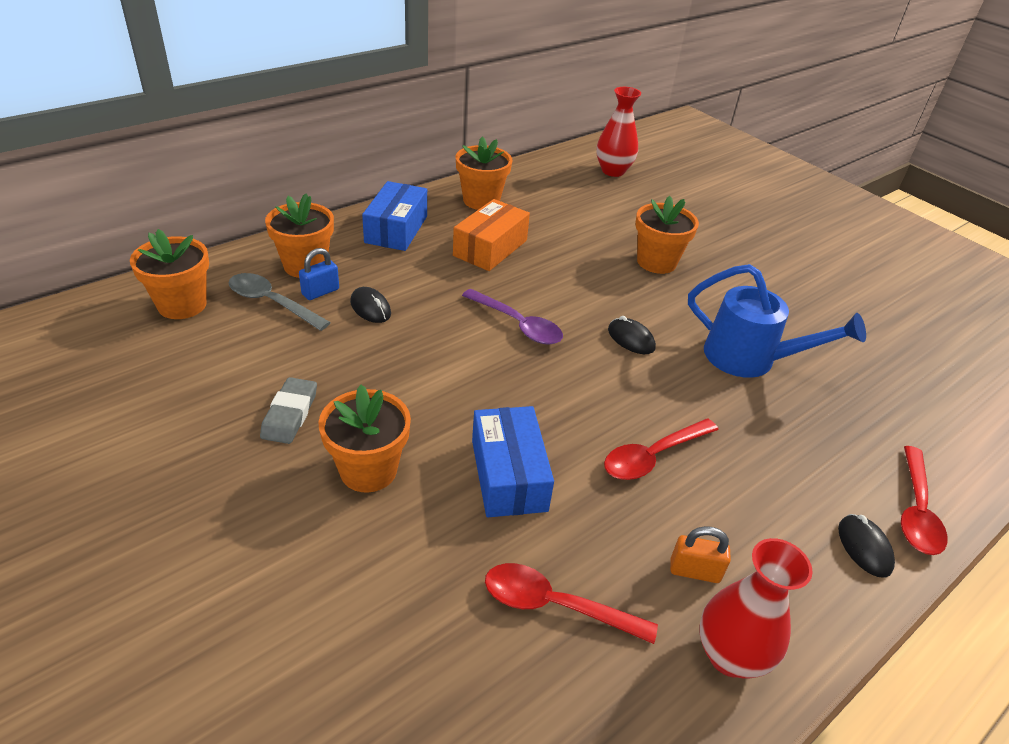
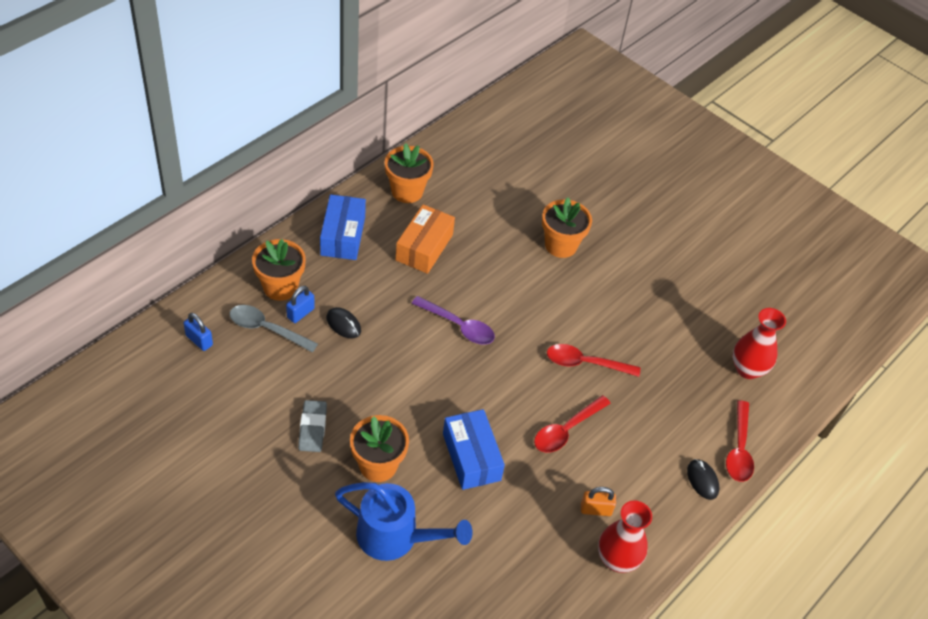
camera: 10 degrees left, 10 degrees up
(182, 305) = (199, 340): orange flower pot -> blue padlock
(556, 605) = (513, 542): red spoon -> red spoon (585, 363)
(613, 171) = (517, 136): red vase -> red vase (747, 369)
(631, 339) = (545, 329): black mouse -> none
(750, 359) = (634, 336): blue watering can -> blue watering can (396, 537)

